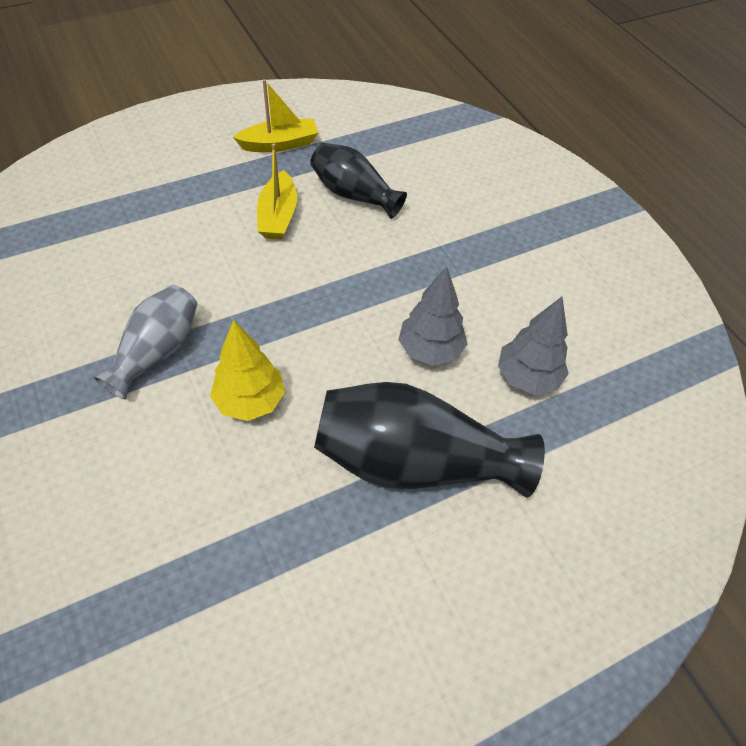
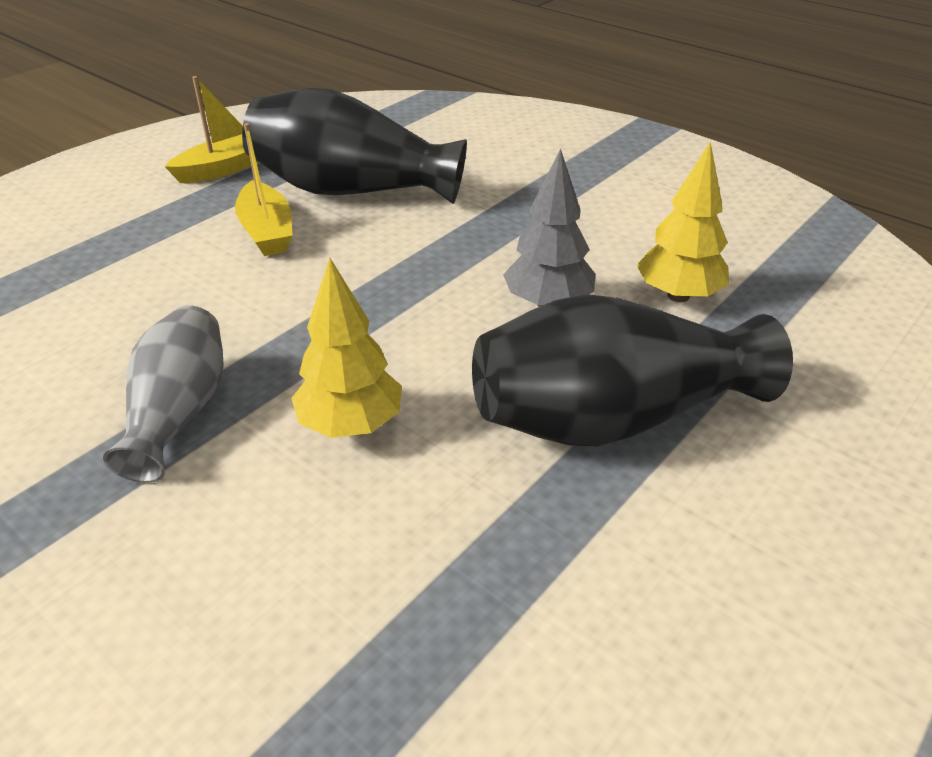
camera: 20 degrees left, 15 degrees down
(354, 194) = (351, 190): black vase -> black vase, size x1.62
(527, 377) = (678, 296): grey tree -> yellow tree

